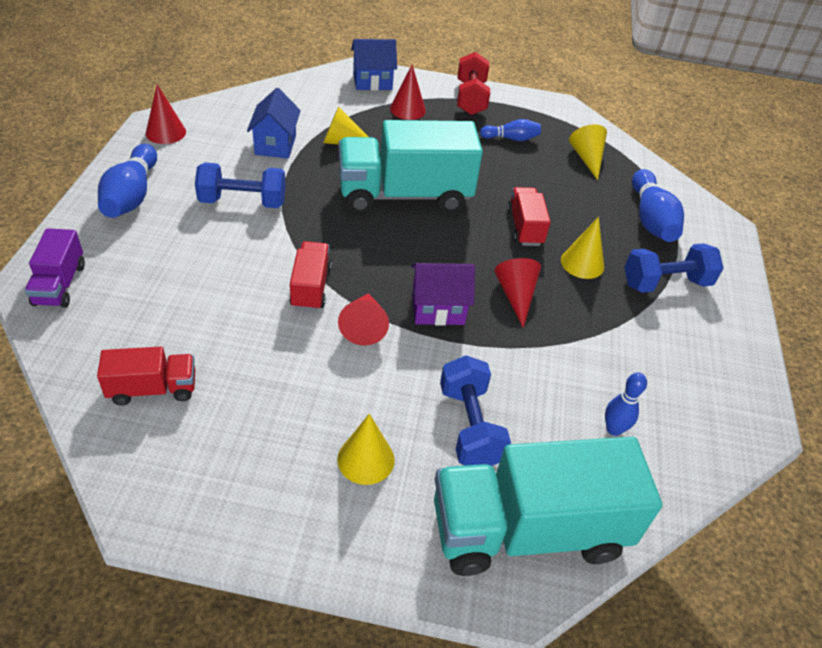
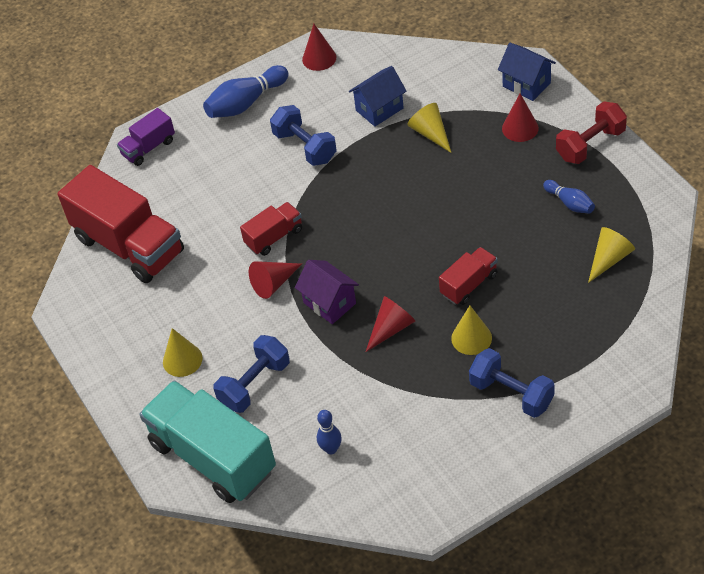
camera: 60 degrees right, 5 degrees up
(153, 389) = (129, 245): red truck -> red truck, size x2.05
(404, 195) = (417, 205): turquoise truck -> none
(651, 219) = (580, 341): blue bowling pin -> none

